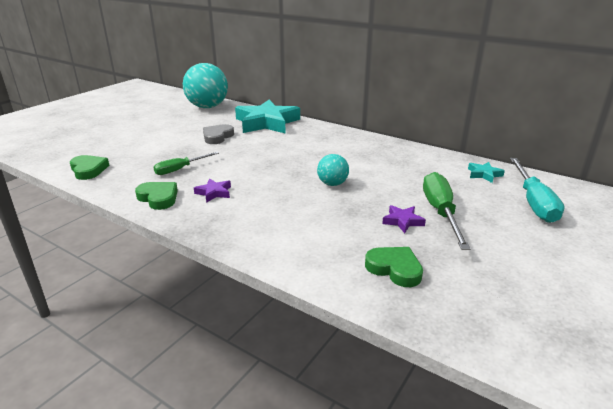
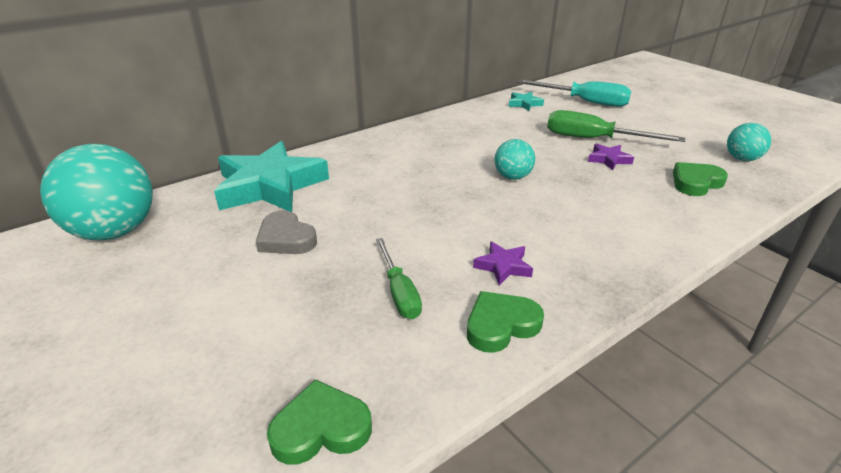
camera: 70 degrees left, 5 degrees up
(489, 305) = (742, 159): none -> turquoise ball

